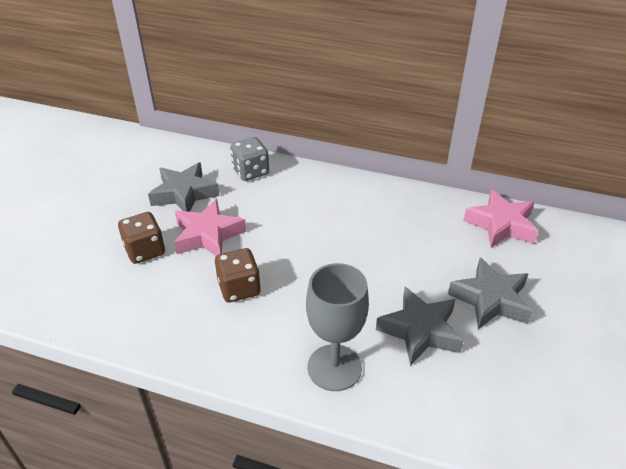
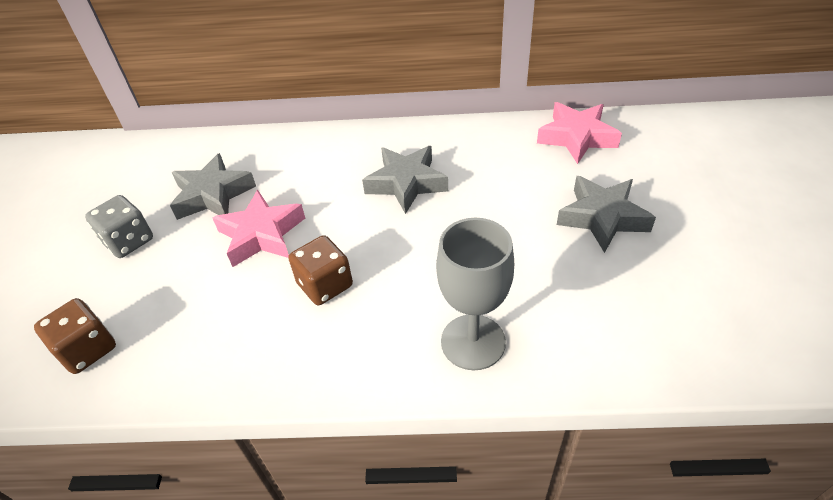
camera: 15 degrees left, 5 degrees up
(145, 250) = (191, 274): brown dice -> brown dice (88, 349)
(250, 171) = (281, 150): grey dice -> grey dice (129, 241)
(420, 330) = (546, 272): grey star -> grey star (406, 183)

